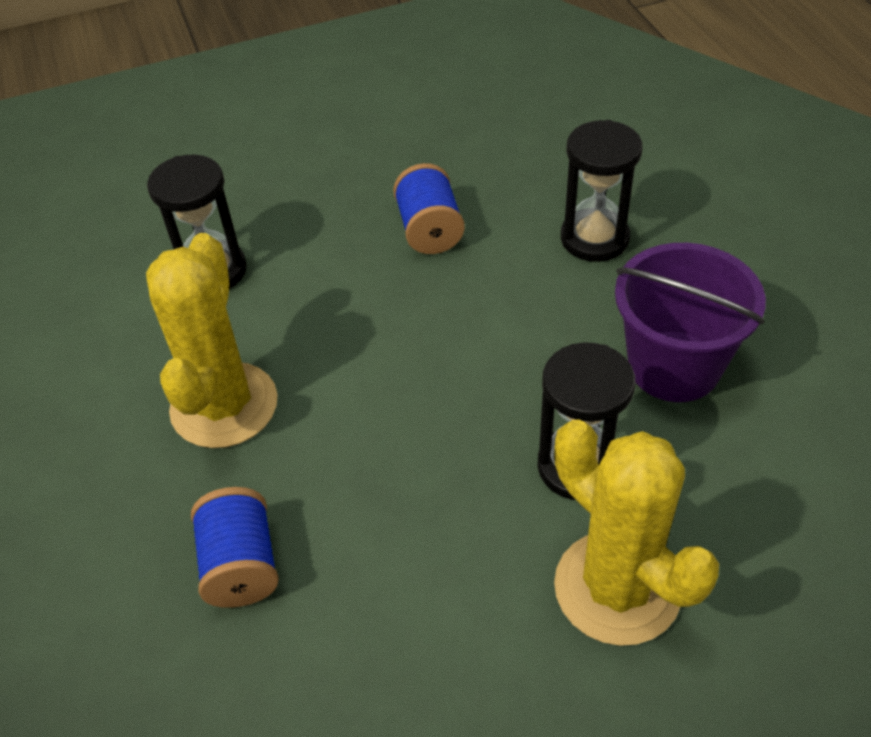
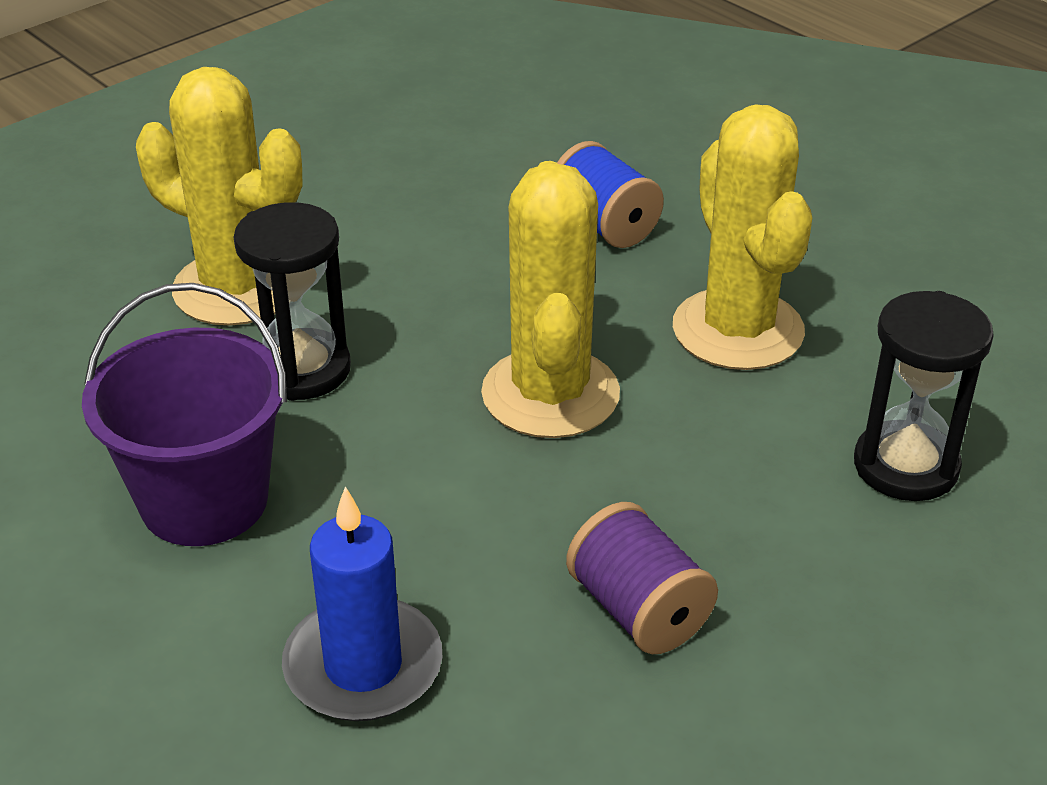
camera: 155 degrees right, 10 degrees down
(398, 387) = (550, 394): none -> yellow cactus
(429, 230) = (639, 610): blue spool -> purple spool
(594, 238) = (363, 666): black hourglass -> blue candle

